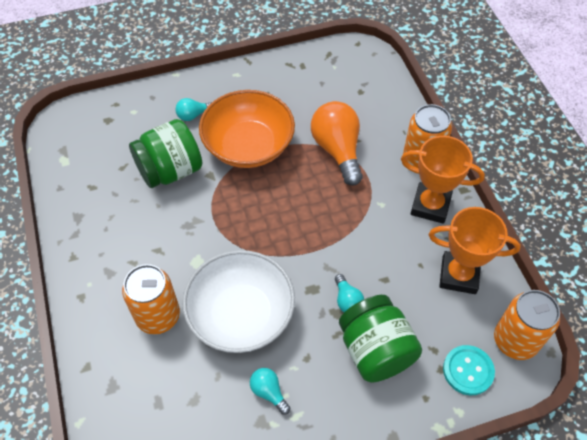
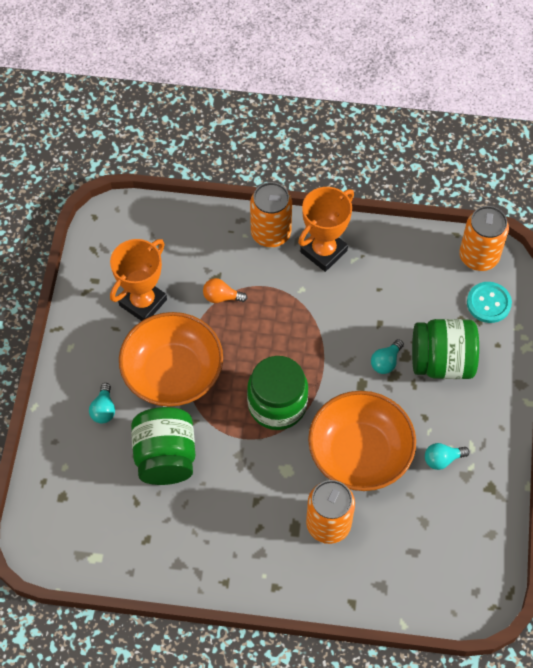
camera: 65 degrees left, 5 degrees up
(241, 314) = (359, 453): white bowl -> orange bowl
(257, 230) = (277, 404): none -> green jar
(337, 150) = (221, 297): orange light bulb -> orange light bulb, size x0.48
(347, 300) = (386, 362): turquoise light bulb -> turquoise light bulb turned 120 degrees clockwise
(458, 275) = (402, 265): orange trophy -> orange trophy (143, 302)

